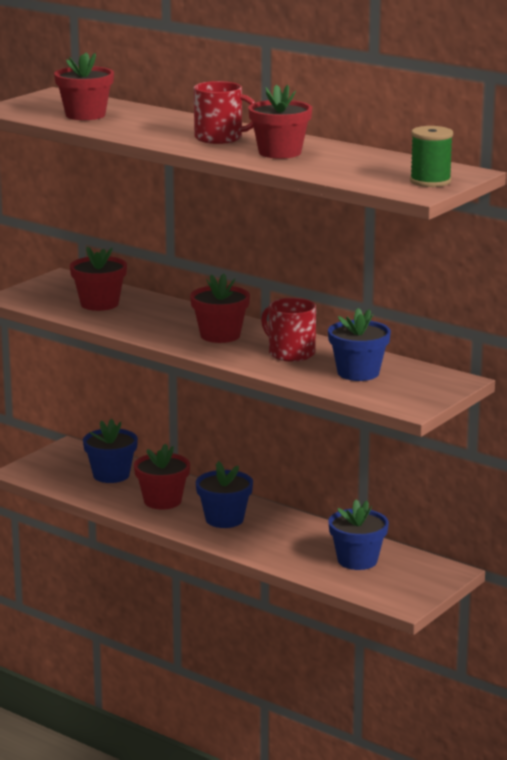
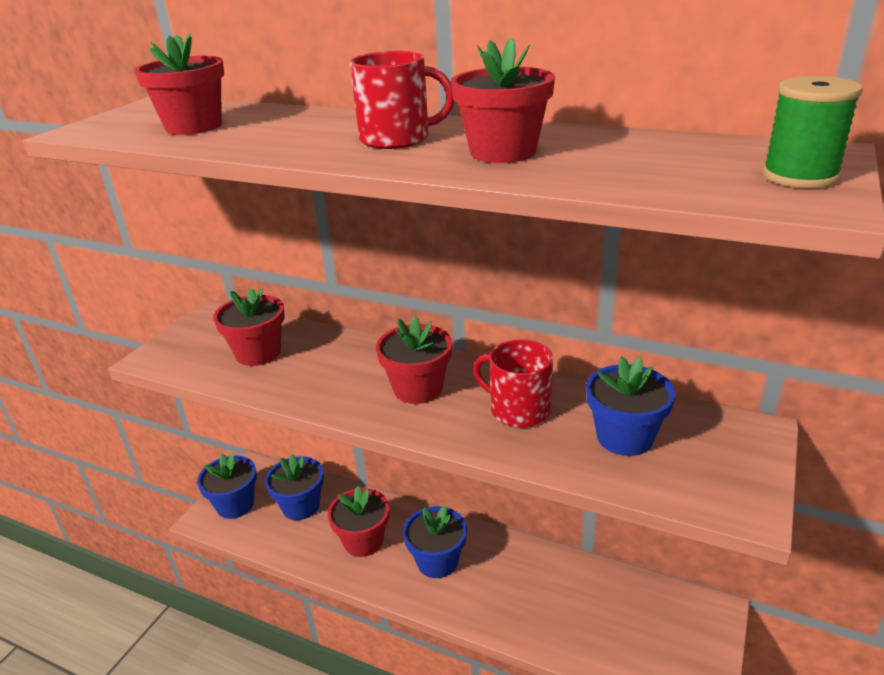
camera: 10 degrees left, 10 degrees up
(357, 560) = (607, 611): blue flower pot -> blue flower pot (235, 504)

